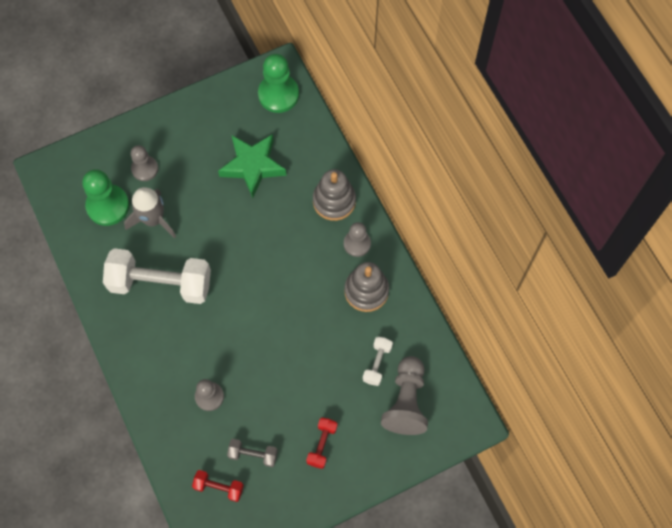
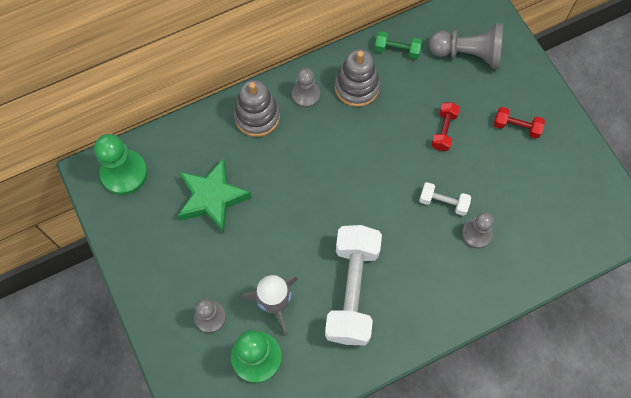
camera: 90 degrees left, 0 degrees up
(219, 487) = (568, 221): red dumbbell -> red dumbbell (444, 131)
(253, 454) = (532, 189): grey dumbbell -> none
(377, 363) = (432, 78): white dumbbell -> white dumbbell (443, 202)
(409, 330) = (397, 50): none -> green dumbbell

